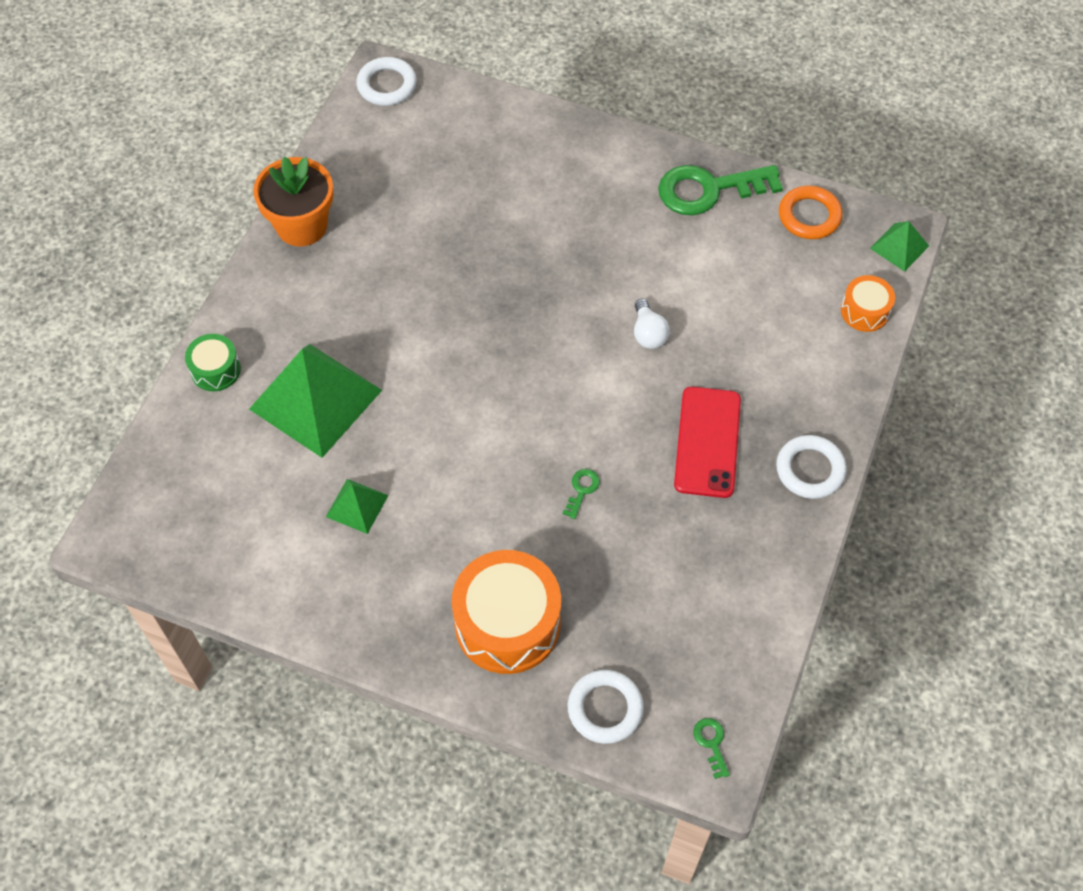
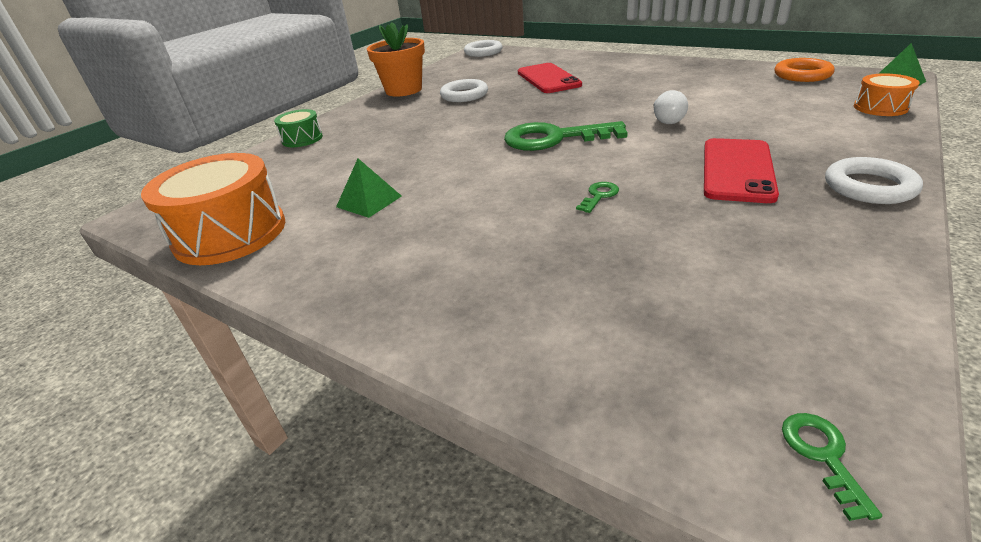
camera: 15 degrees right, 25 degrees down
(315, 399) = (368, 150): green pyramid -> none
(501, 202) = (548, 79): none -> red phone
(507, 623) = (494, 287): orange drum -> orange drum (230, 233)
(605, 709) = (620, 386): white ring -> white ring (464, 95)
(709, 190) = (711, 70): green key -> green key (554, 138)

